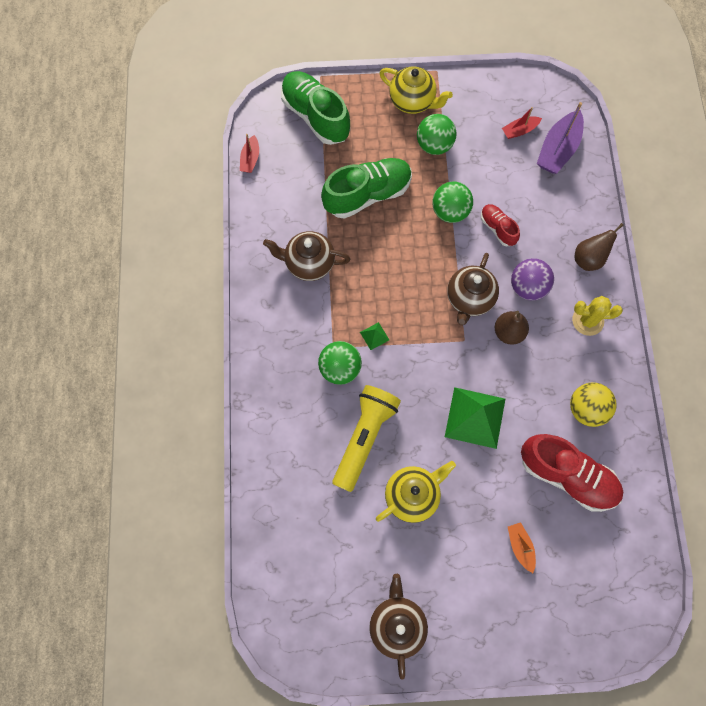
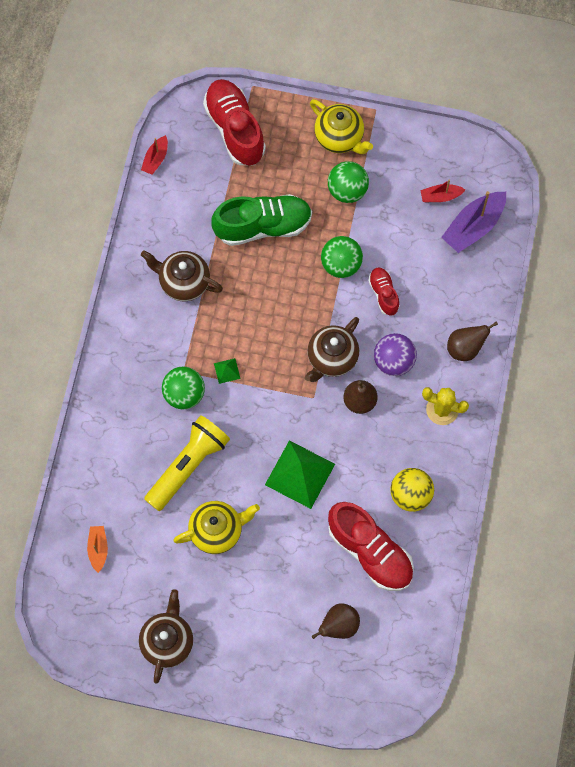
camera: 15 degrees right, 0 degrees up
(315, 116) = (235, 129): green shoe -> red shoe
(520, 547) = (303, 604): orange boat -> orange boat (98, 549)
(562, 560) = (338, 626): none -> brown pear

